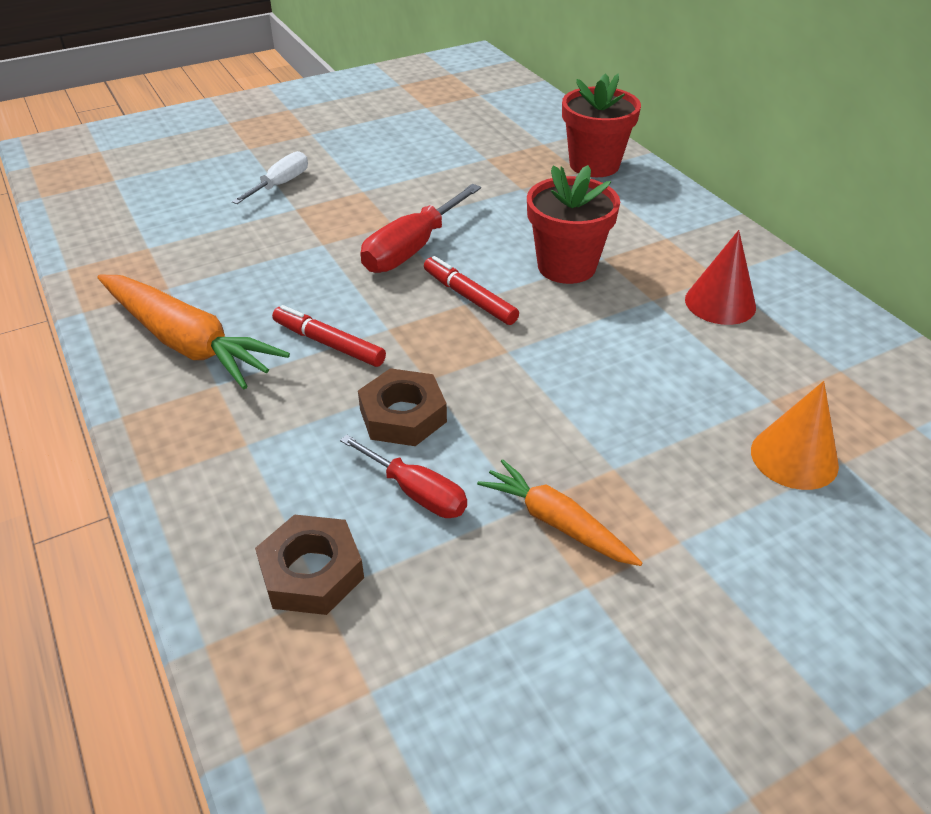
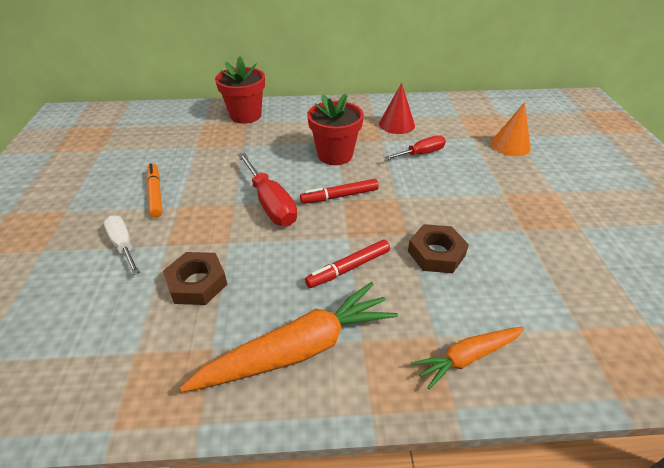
camera: 65 degrees left, 0 degrees up
(311, 572) = (561, 329): brown nut -> brown nut (197, 283)
(373, 169) = (155, 194): none -> orange marker
(416, 493) = (504, 266): red screwdriver -> red screwdriver (421, 154)
(556, 522) = (537, 223): orange carrot -> orange carrot (467, 357)

